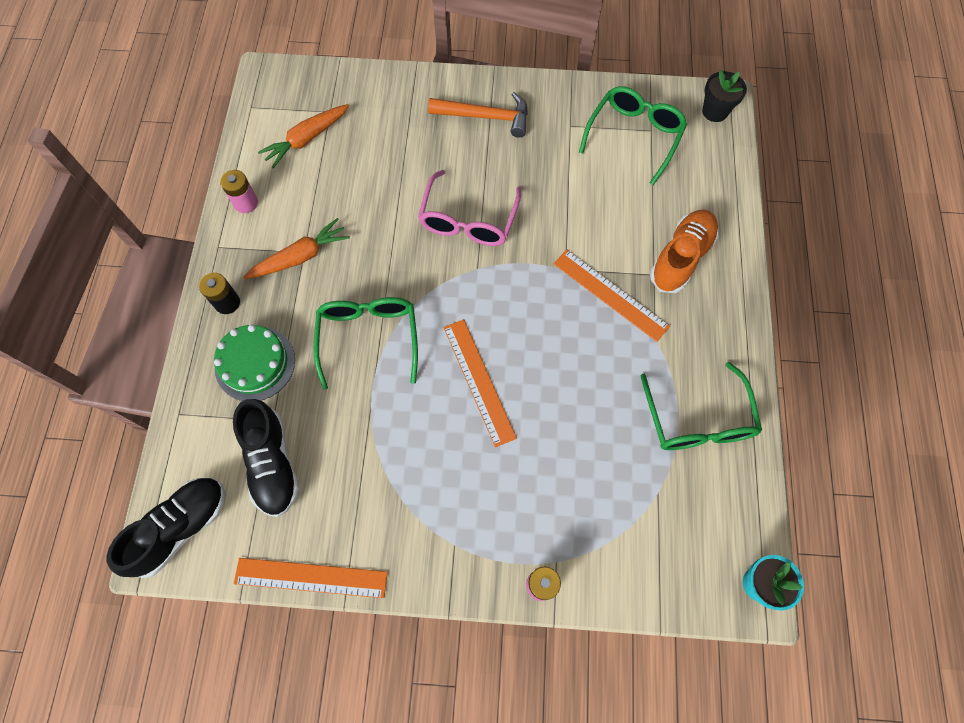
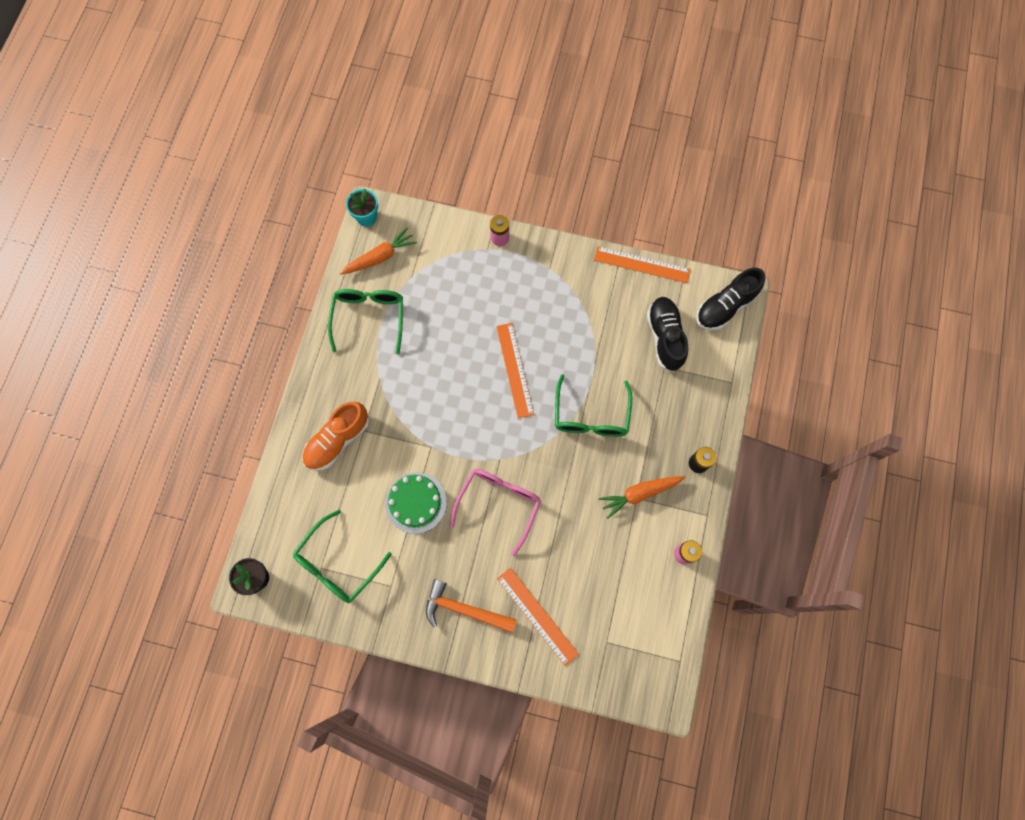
camera: 170 degrees left, 5 degrees up
(255, 363) = (676, 410): green cake -> green cake (416, 502)
(306, 139) = (629, 613): orange carrot -> orange carrot (380, 257)
(610, 294) = (402, 419): orange ruler -> orange ruler (537, 616)

